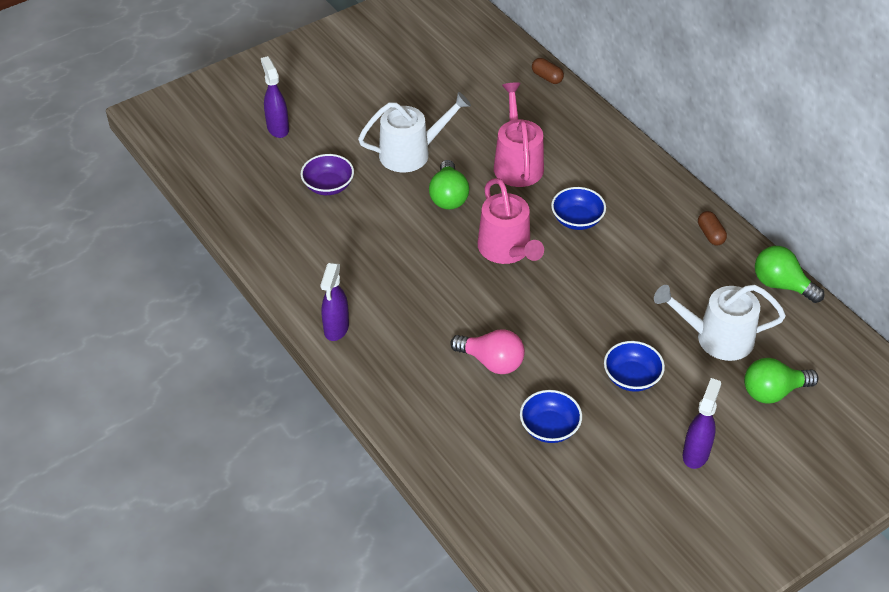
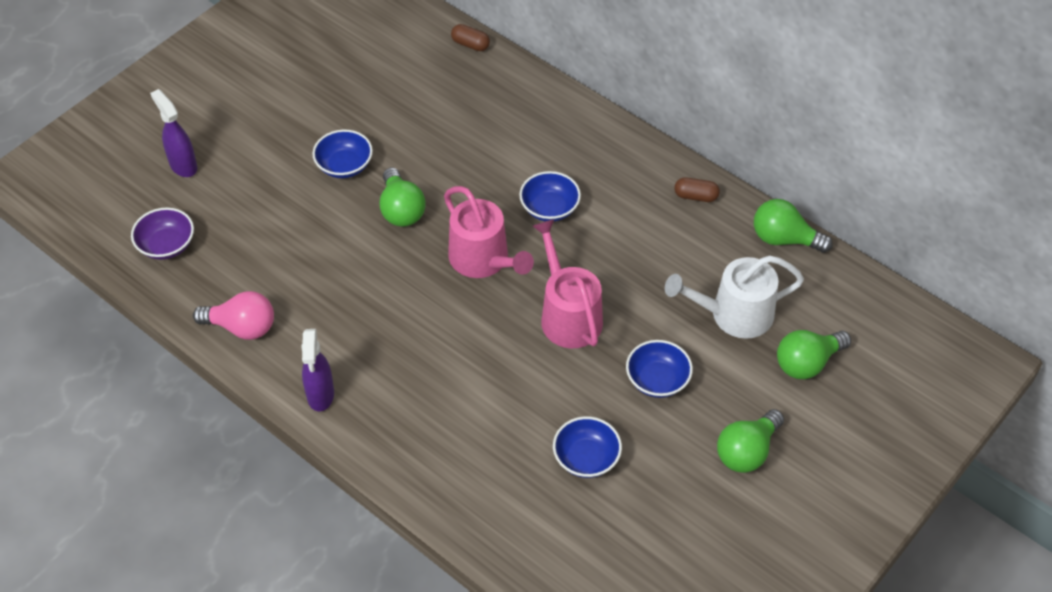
camera: 15 degrees left, 5 degrees up
(328, 186) = (262, 224): purple bowl -> purple bowl (166, 245)
(411, 153) = (344, 166): white watering can -> blue bowl
(492, 362) = (503, 396): pink light bulb -> pink light bulb (242, 327)
(517, 164) = (466, 155): pink watering can -> pink watering can (568, 315)
(696, 453) = (747, 451): purple spray bottle -> green light bulb
(710, 234) = (696, 196): brown capsule -> brown capsule turned 45 degrees counterclockwise

